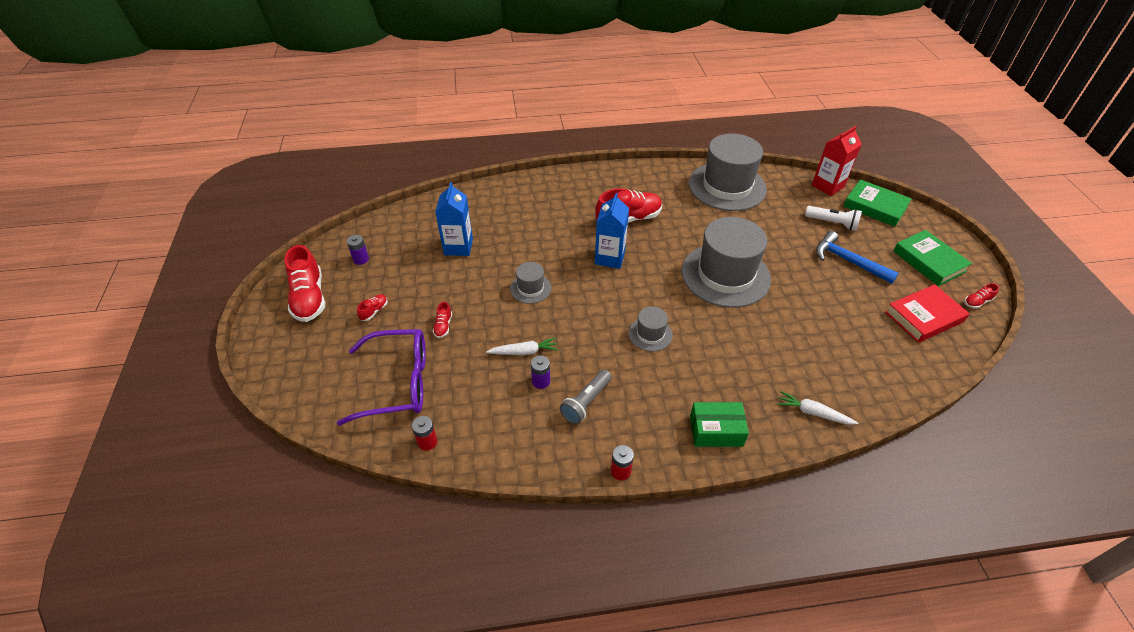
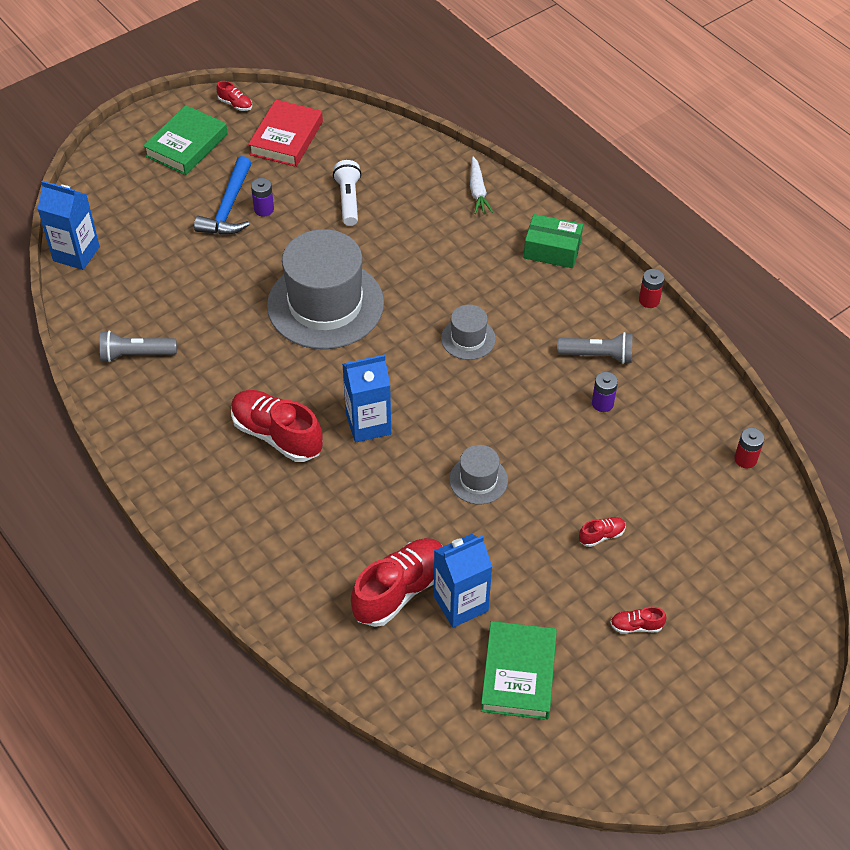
camera: 120 degrees left, 5 degrees up
(309, 298) = (674, 721): red shoe -> red shoe (400, 590)
(361, 259) = (567, 710): purple battery -> purple battery (264, 209)
(398, 383) = (706, 529): purple glasses -> none
(524, 352) = (576, 437): white carrot -> none
(716, 431) = (552, 250): green box -> green box turned 45 degrees counterclockwise
(727, 186) = (136, 354): grey hat -> grey flashlight
(827, 186) = (76, 254): red carton -> blue carton
(832, 223) = (160, 234): white flashlight -> white flashlight (348, 200)
(875, 206) = (100, 203): green book -> green book (518, 674)
(924, 317) = (286, 138): red book -> red book turned 75 degrees clockwise

